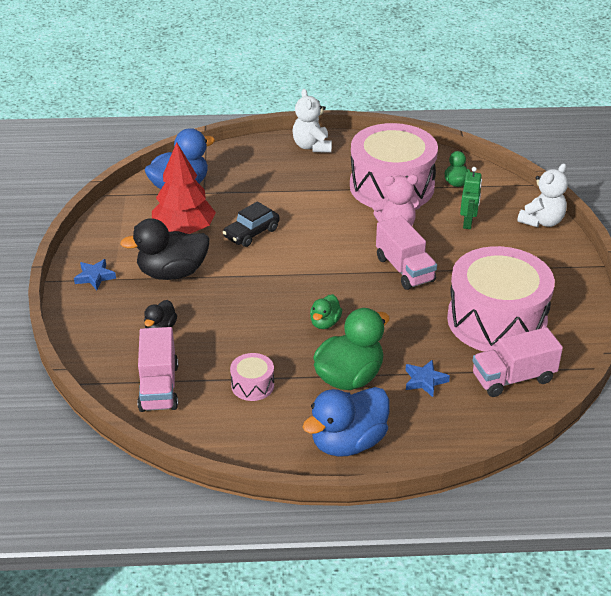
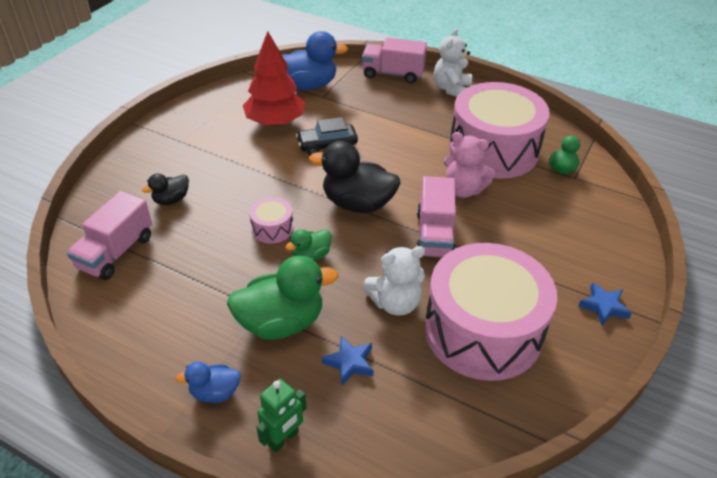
camera: 30 degrees right, 5 degrees up
(95, 277) = (169, 134): blue star -> blue star (603, 306)
(172, 273) = (229, 155): black duck -> black duck (357, 204)
(252, 385) = (190, 288): pink drum -> pink drum (272, 228)
(348, 442) = (215, 392): blue duck -> blue duck, size x0.52
(468, 223) = (540, 213): green robot -> green robot (283, 439)
(513, 378) = (445, 407): pink truck -> pink truck (393, 74)
(542, 221) = (623, 242): white teddy bear -> white teddy bear (395, 303)

